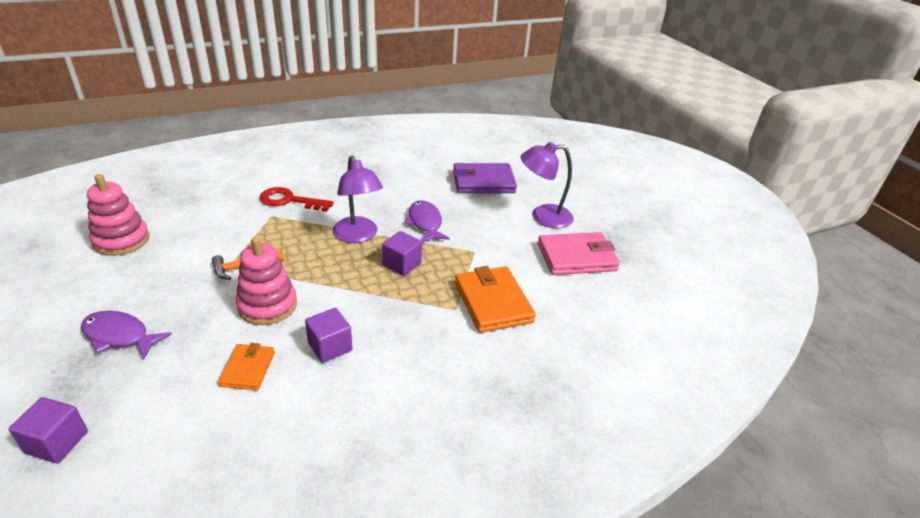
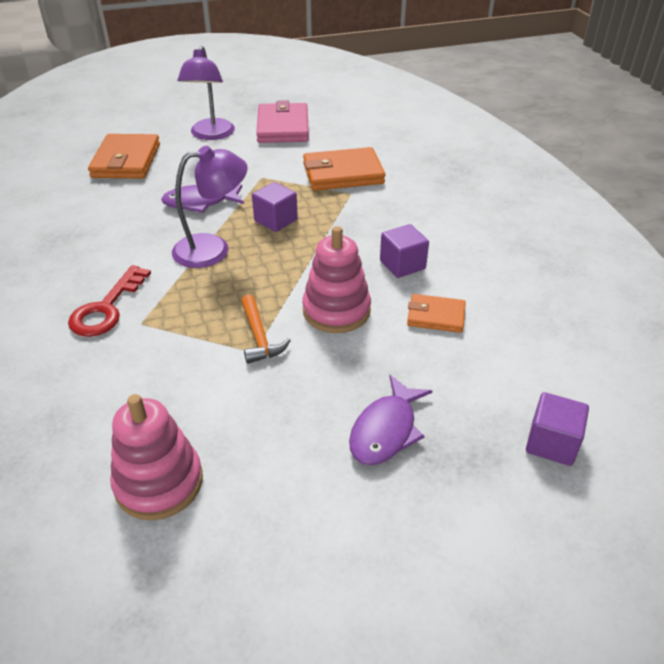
camera: 80 degrees left, 5 degrees up
(483, 182) = (126, 161): purple wallet -> orange wallet

